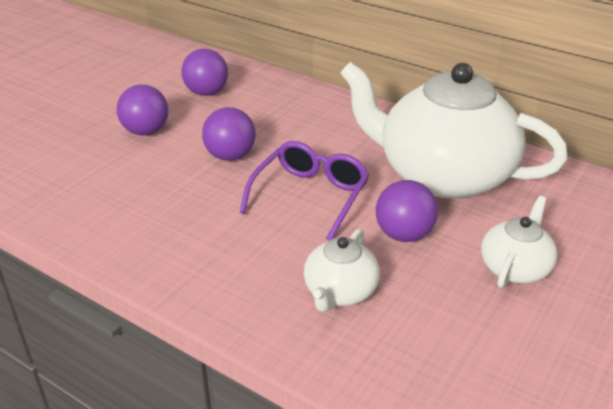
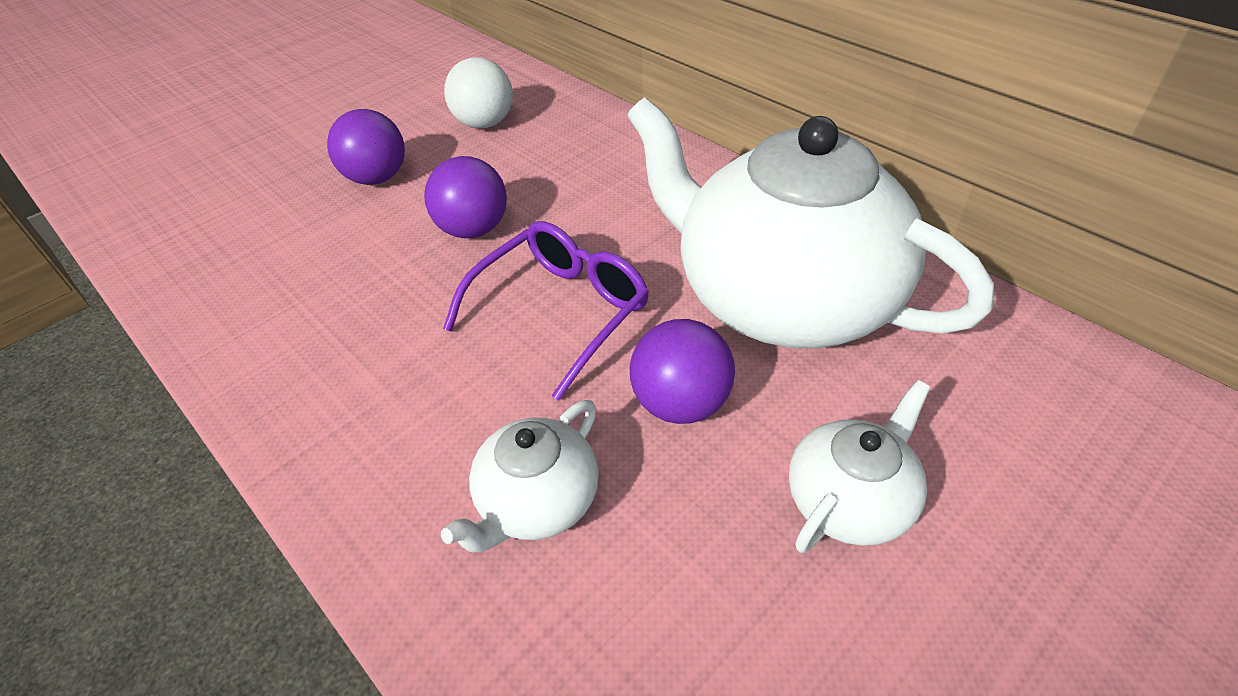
camera: 15 degrees right, 10 degrees up
(206, 93) = (484, 123): purple ball -> white ball

